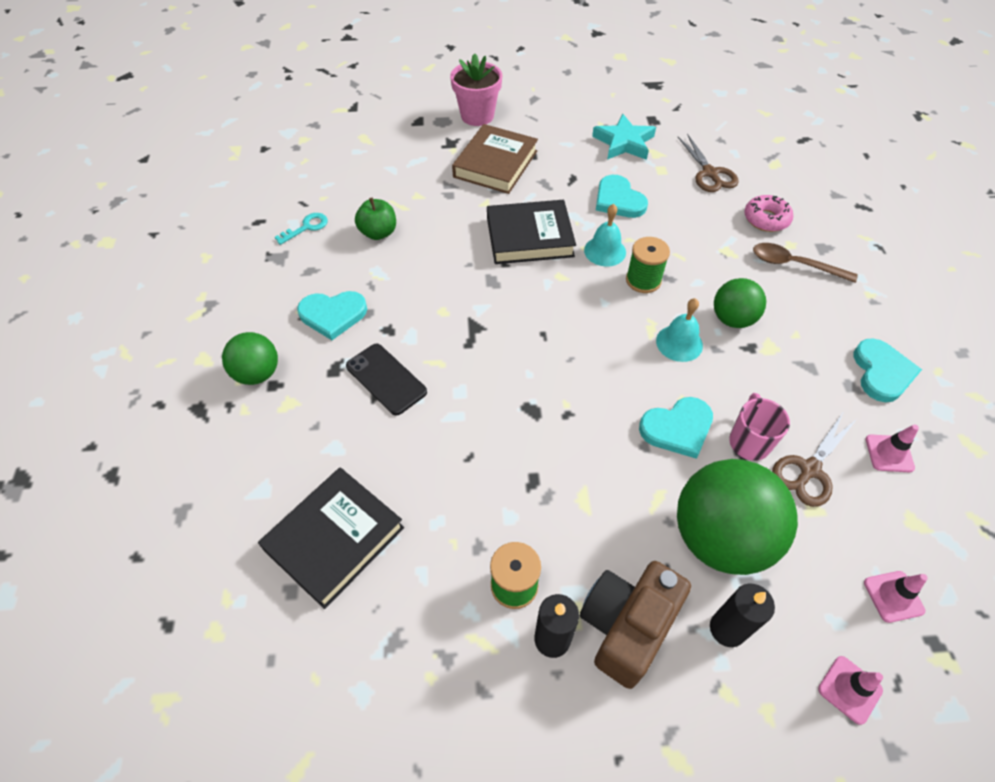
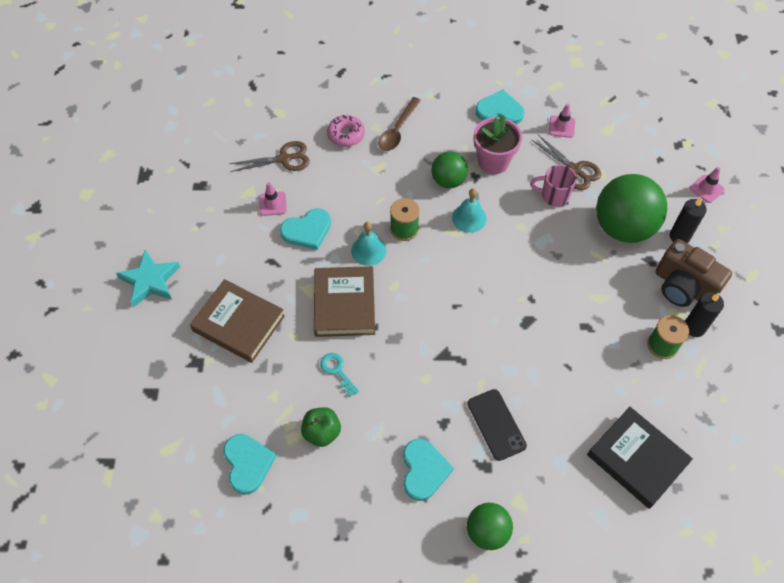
camera: 85 degrees left, 5 degrees up
(306, 227) = (304, 502): turquoise key -> turquoise key (337, 371)
(386, 379) = (496, 424): black phone -> black phone turned 75 degrees counterclockwise
(477, 116) = (156, 334): pink flower pot -> pink flower pot (493, 161)
(529, 237) = (344, 304): black book -> brown book
(624, 142) = (228, 214): turquoise star -> turquoise star (150, 281)
(677, 428) = (543, 233): turquoise heart -> turquoise heart (248, 463)
(893, 596) = (654, 154): pink traffic cone -> pink traffic cone (273, 204)

